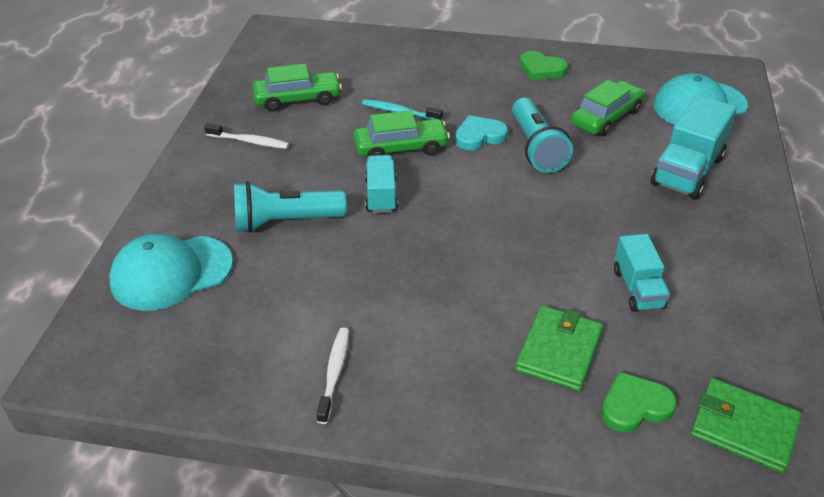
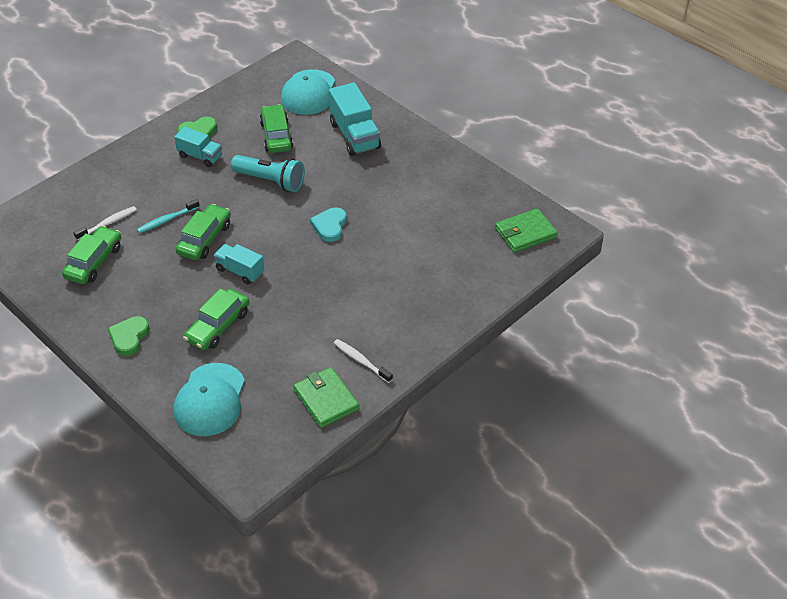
camera: 55 degrees left, 5 degrees up
(249, 141) = (115, 308): white toothbrush -> white toothbrush (108, 223)
(285, 221) = (218, 326): turquoise flashlight -> green car
(479, 136) = (232, 198): turquoise heart -> turquoise heart (330, 226)
(559, 351) = (427, 266): green wallet -> green wallet (326, 399)
(634, 406) = (482, 260): green heart -> green heart (129, 337)
(638, 289) = (416, 212): turquoise truck -> turquoise truck (200, 156)

